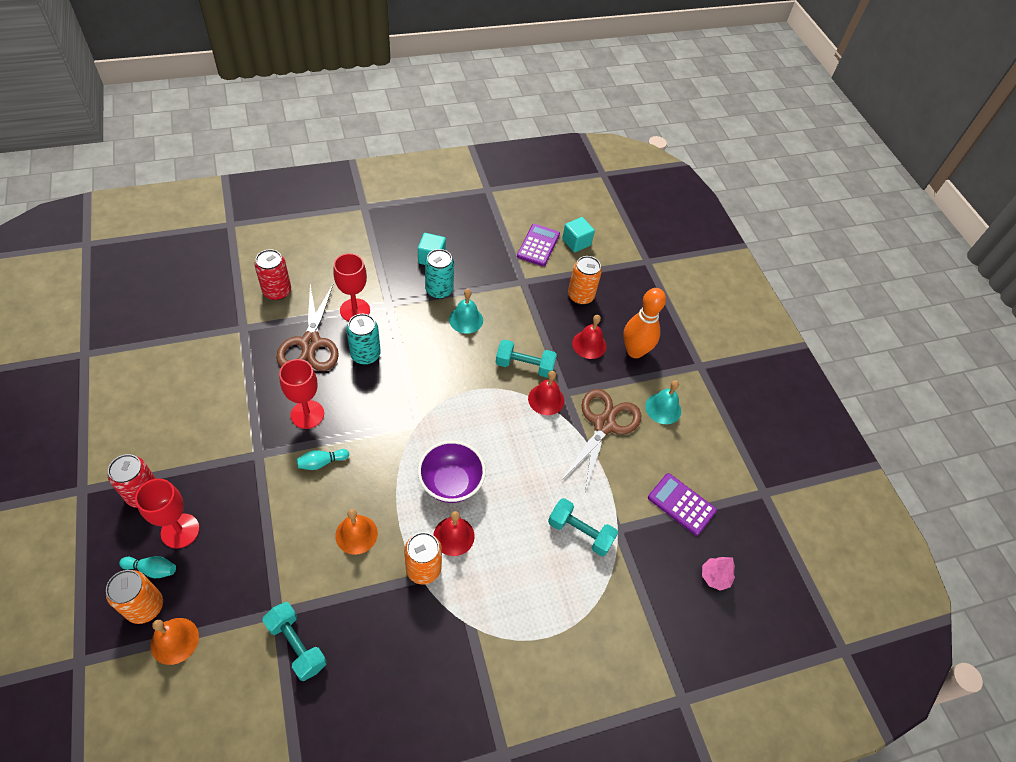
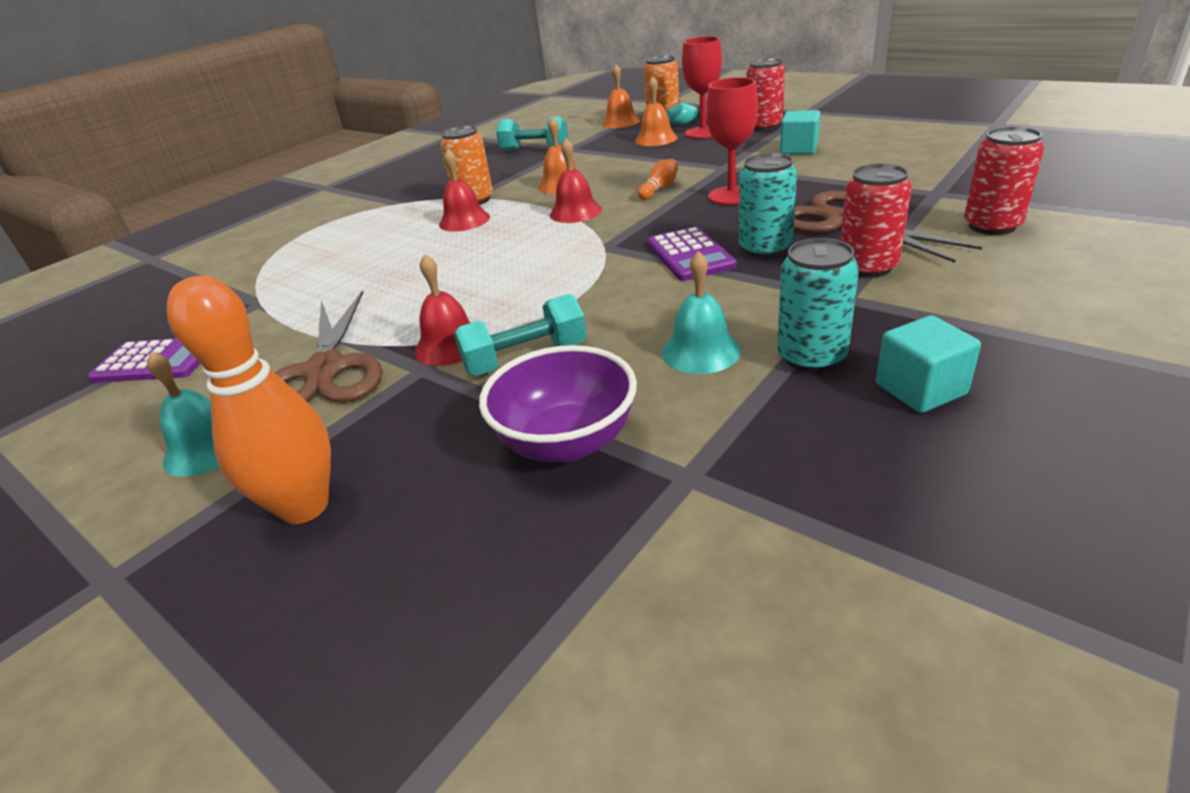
camera: 155 degrees right, 20 degrees down
(215, 556) = (656, 139): none -> orange bell
(321, 462) = (659, 189): turquoise bowling pin -> orange bowling pin
(355, 310) = (867, 267): red goblet -> red can
(451, 483) = (506, 237): purple bowl -> purple bowl (567, 442)
(538, 245) = (771, 597): purple calculator -> purple calculator (690, 255)
(576, 242) = (679, 709): turquoise cube -> turquoise cube (799, 149)
(580, 296) = (520, 539): orange can -> none
(580, 532) = (312, 280): turquoise dumbbell -> none
(589, 344) = (424, 455): red bell -> red bell (575, 212)
(715, 577) = (100, 331): pink tree -> none

